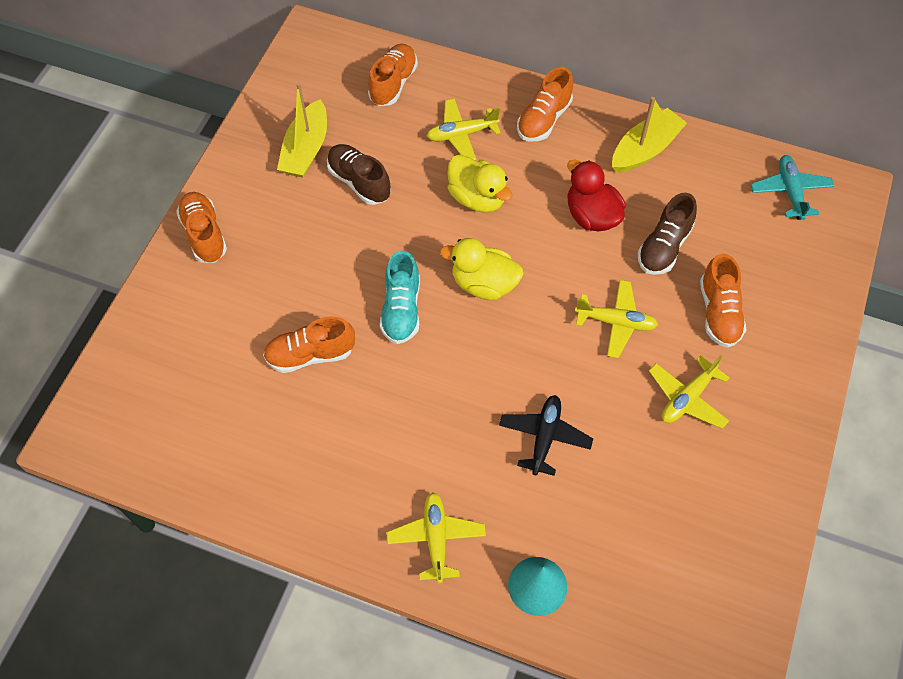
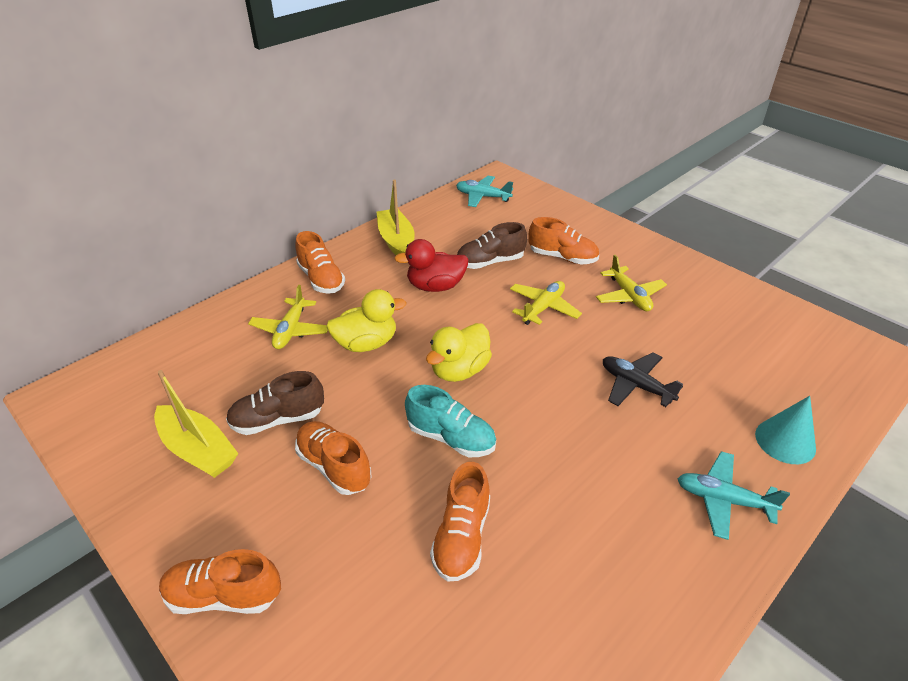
camera: 65 degrees left, 20 degrees down
(393, 83) = (188, 355): orange shoe -> orange shoe (334, 466)
(436, 538) = (723, 500): yellow plane -> turquoise plane
(664, 247) = (490, 262): brown shoe -> brown shoe turned 105 degrees clockwise

